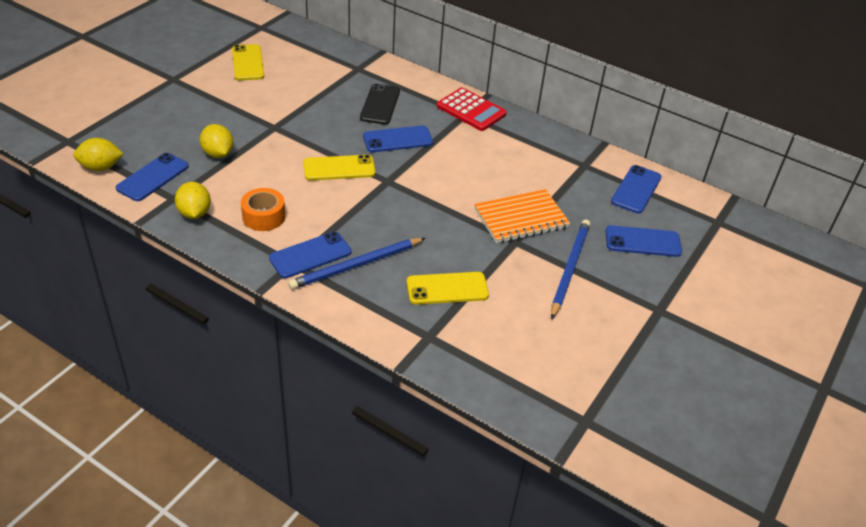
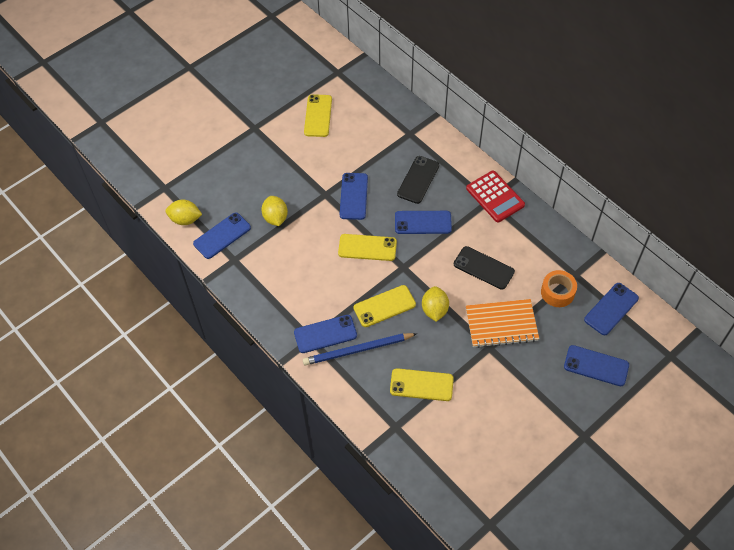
camera: 20 degrees right, 15 degrees up
(194, 213) = (247, 278): yellow lemon -> yellow lemon (434, 310)
(264, 216) = (298, 289): orange tape -> orange tape (557, 292)
(309, 125) = (353, 196): none -> blue phone
(376, 219) = (384, 306): none -> yellow phone
(481, 171) = (483, 268): none -> black phone
(569, 268) = (525, 382): blue pencil -> none

